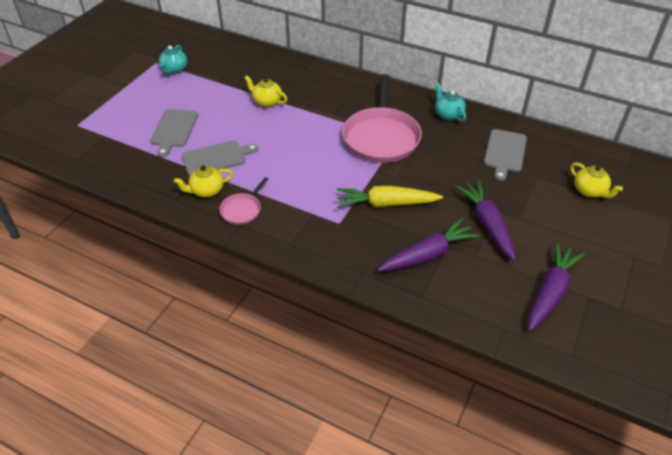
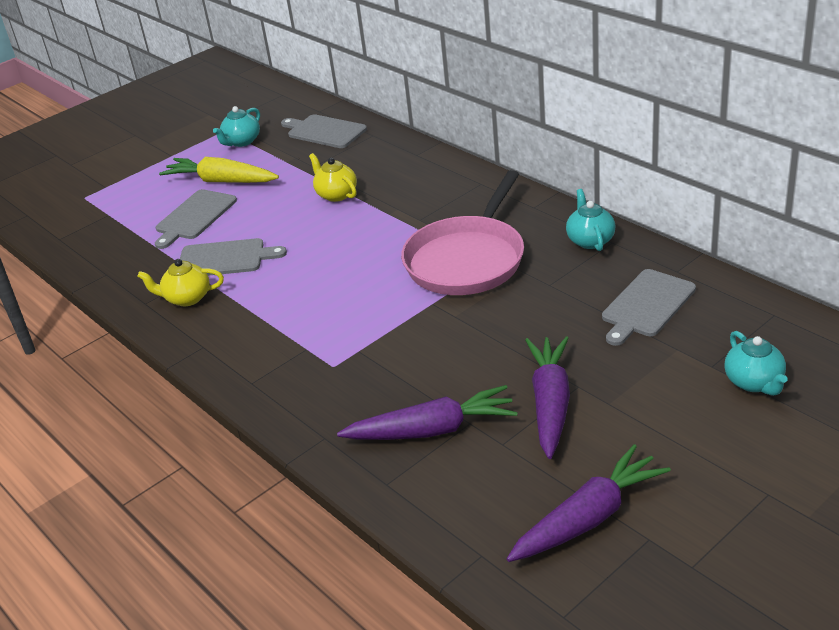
camera: 25 degrees right, 10 degrees down
(230, 57) = (324, 131): none -> grey cutting board
(242, 210) = (216, 329): pink pan -> none
(386, 204) = (416, 351): yellow carrot -> yellow carrot (221, 181)
(589, 191) = (754, 382): yellow teapot -> turquoise teapot

